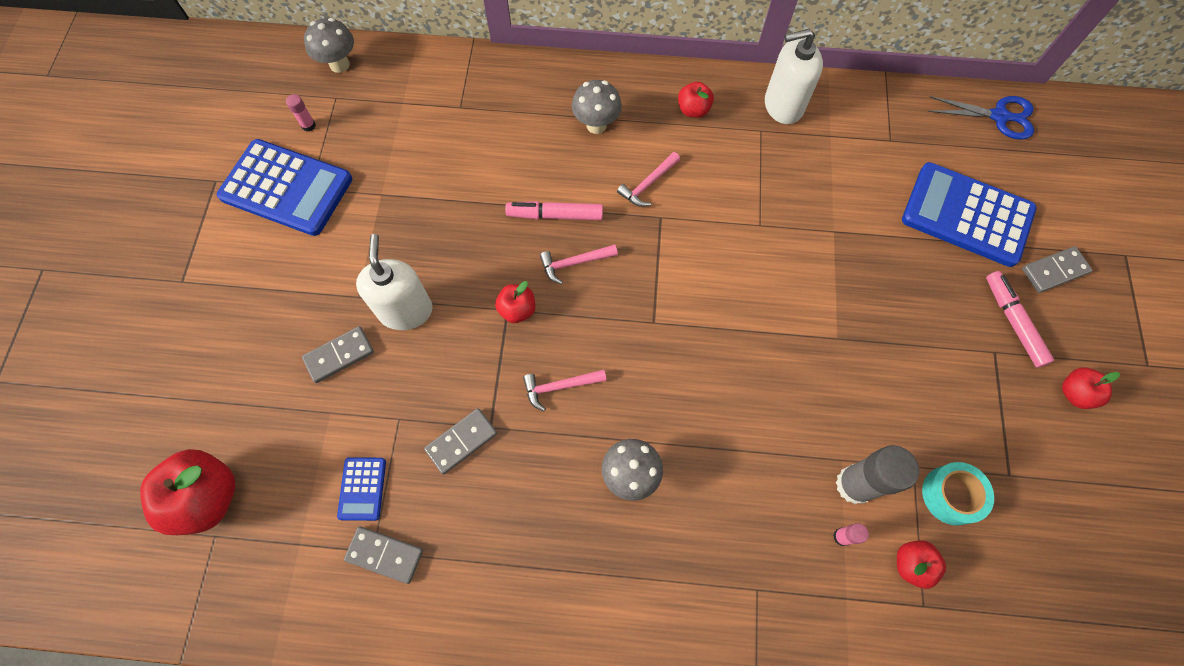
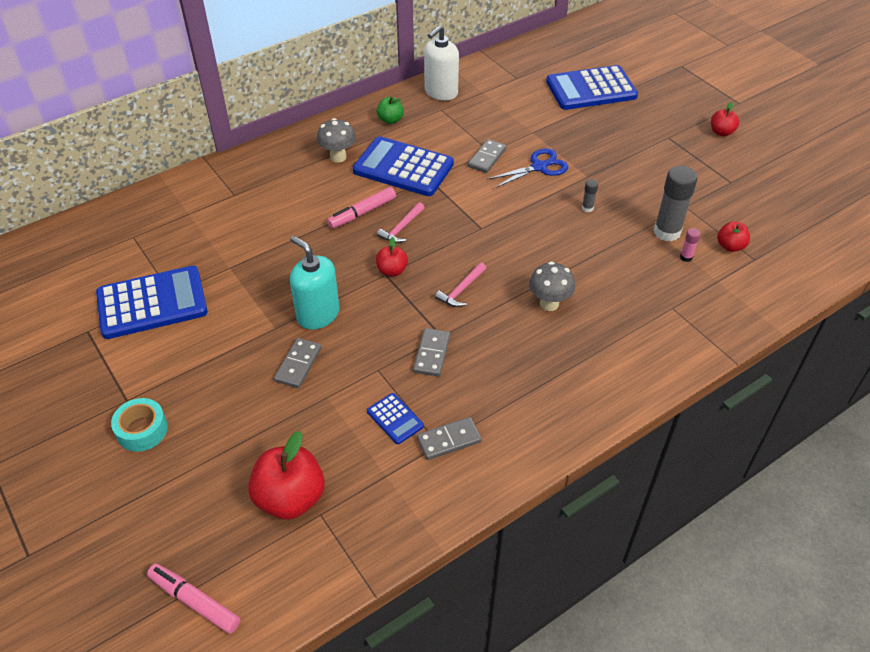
camera: 40 degrees left, 20 degrees down
(308, 125) = (129, 262): pink glue stick -> none
(339, 65) = (115, 218): grey mushroom -> none
(406, 310) = (318, 314): white soap dispenser -> turquoise soap dispenser
(648, 184) = (403, 168): pink hammer -> blue calculator
(693, 110) = (390, 120): red apple -> green apple
(794, 382) = (587, 208): none -> grey glue stick
(951, 495) = (715, 206): turquoise tape -> turquoise tape (142, 430)
(1000, 116) = (560, 40): blue scissors -> blue scissors (539, 167)
(1013, 322) = (662, 120): pink marker -> pink marker (195, 601)
(1054, 271) = (657, 89): grey domino -> grey domino (486, 158)

